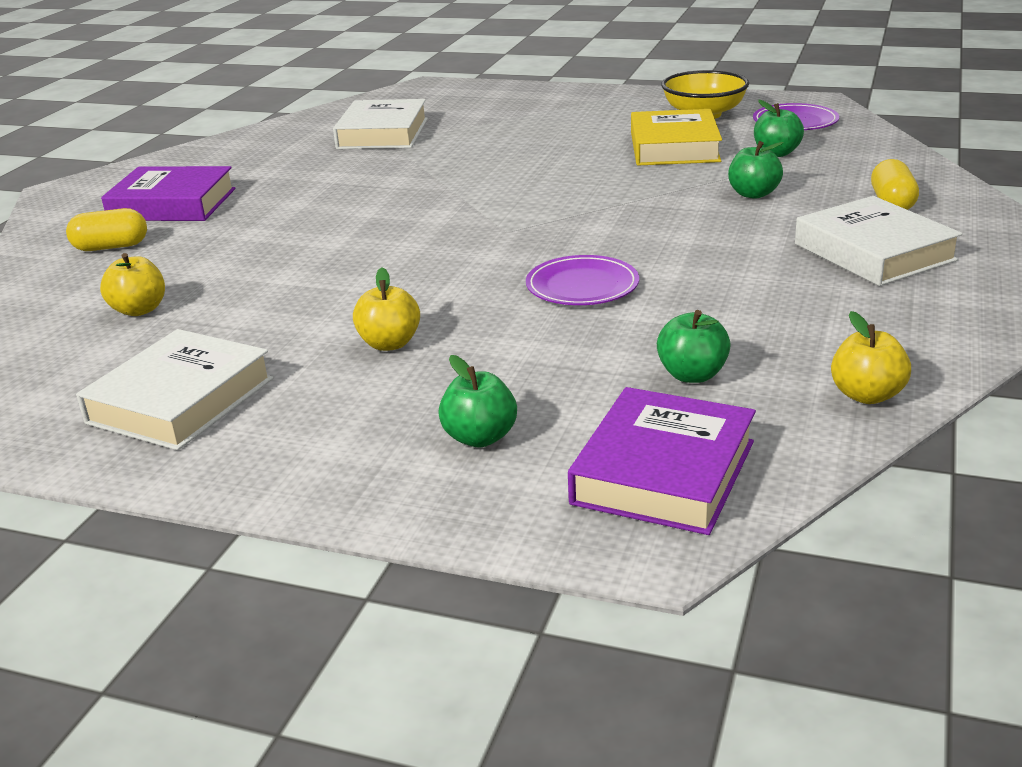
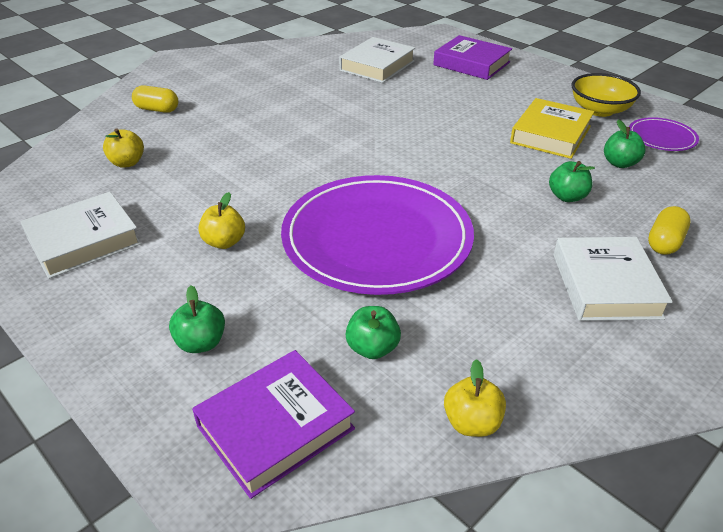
camera: 25 degrees right, 10 degrees up
(172, 204) = (215, 87): purple book -> purple book (471, 63)
(582, 286) = (377, 238): purple plate -> purple plate, size x2.32

